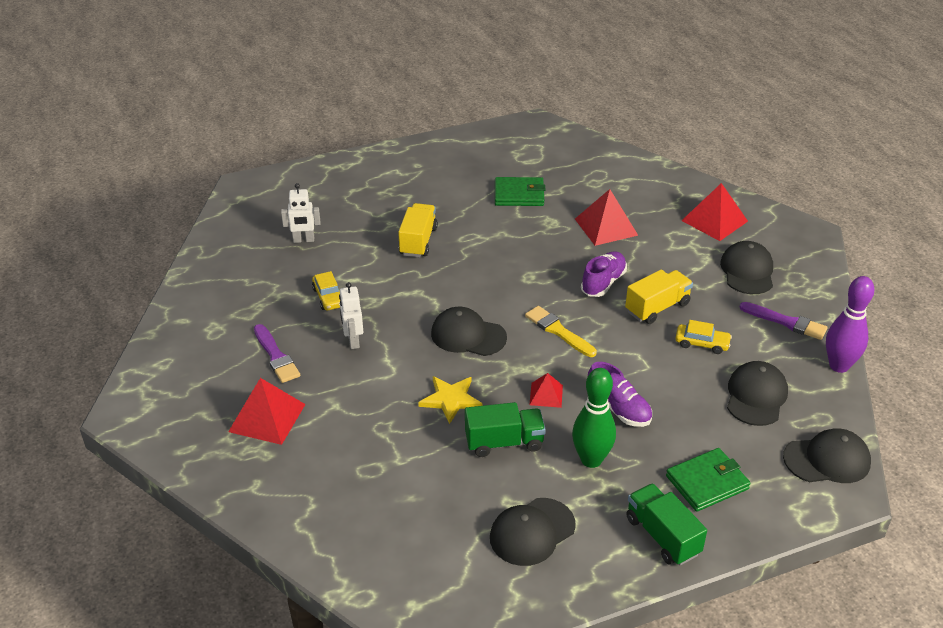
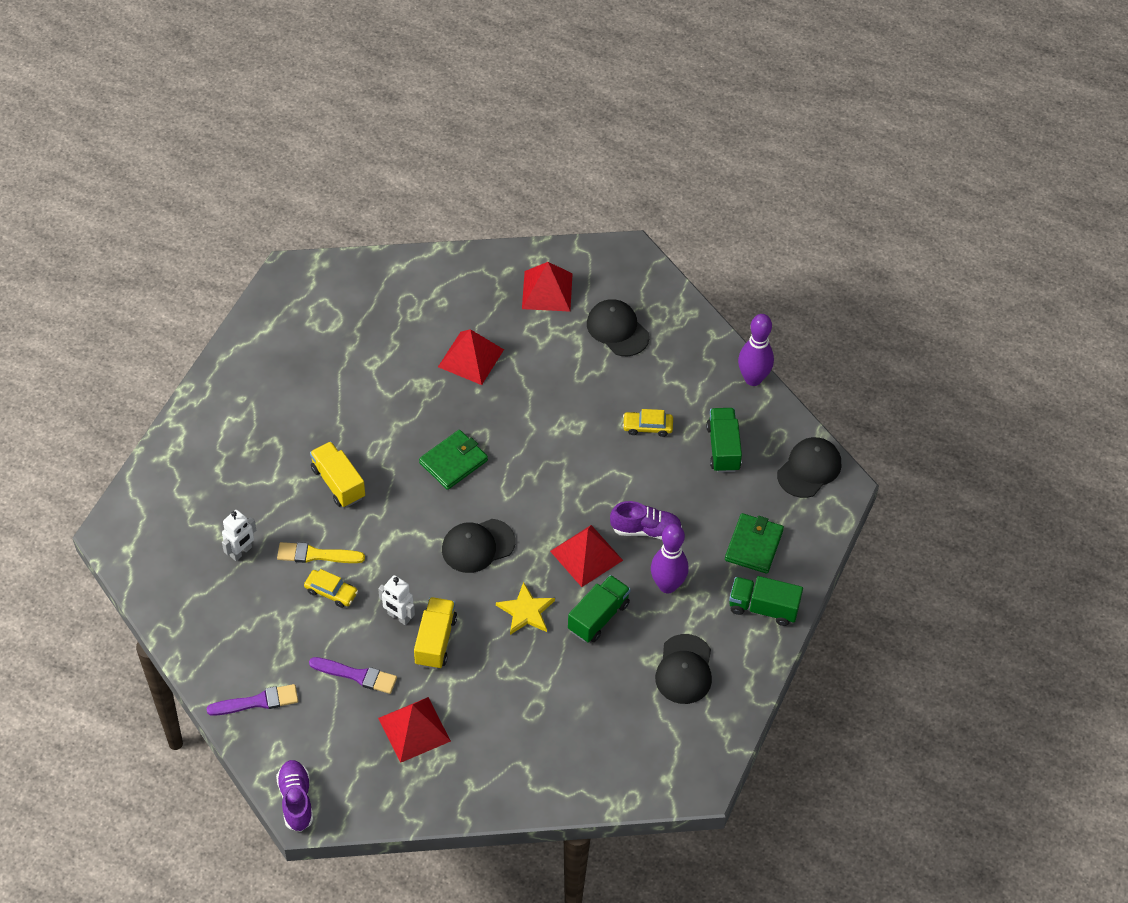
camera: 45 degrees left, 15 degrees up
(519, 194) = (365, 371): green wallet -> green wallet (453, 462)
(546, 395) = (586, 555): red pyramid -> red pyramid, size x1.78
(558, 331) = (538, 491): yellow brush -> yellow brush (316, 555)
(591, 459) = (667, 585): green bowling pin -> purple bowling pin
(603, 283) = (525, 419): purple shoe -> purple shoe (296, 800)
(657, 308) = (586, 415): yellow truck -> yellow truck (435, 641)
(702, 343) = (647, 427): yellow car -> yellow car turned 150 degrees counterclockwise
(756, 396) = (723, 448): black cap -> green truck
(786, 322) = (686, 362): purple brush -> purple brush (257, 702)

